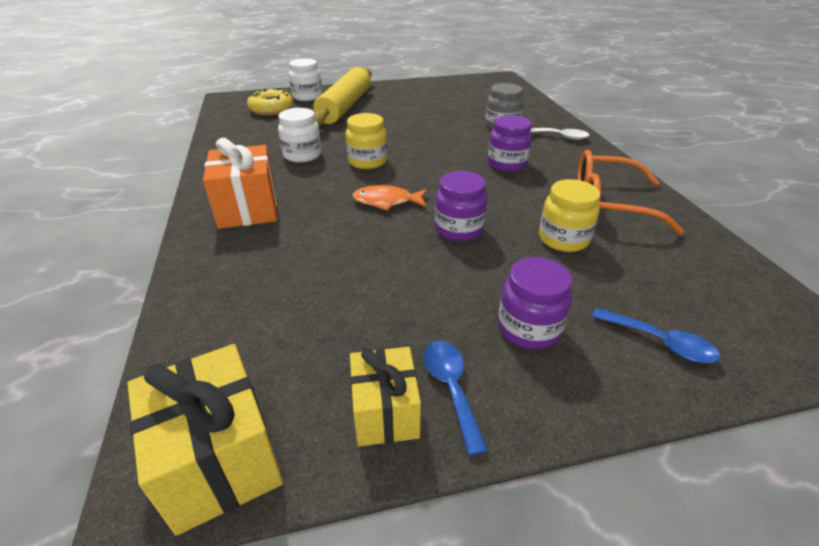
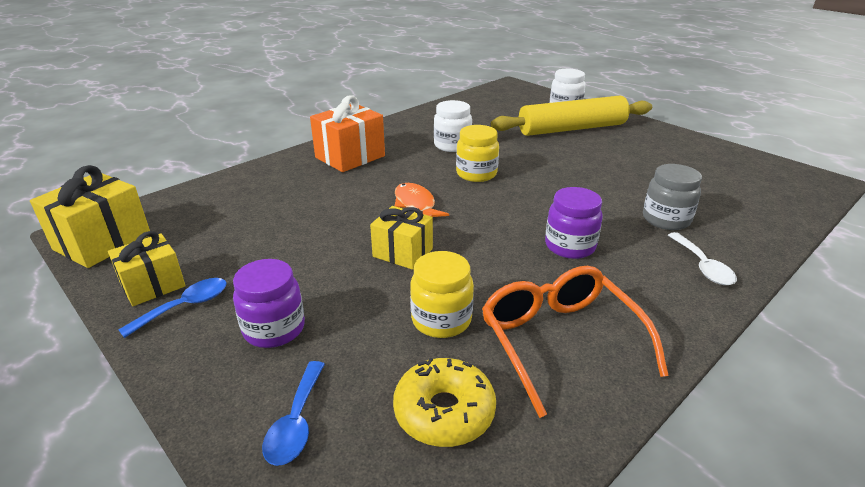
camera: 60 degrees right, 5 degrees down
(271, 109) = (516, 106): yellow donut -> yellow donut (444, 412)
(459, 229) = (402, 253): purple jar -> yellow gift

